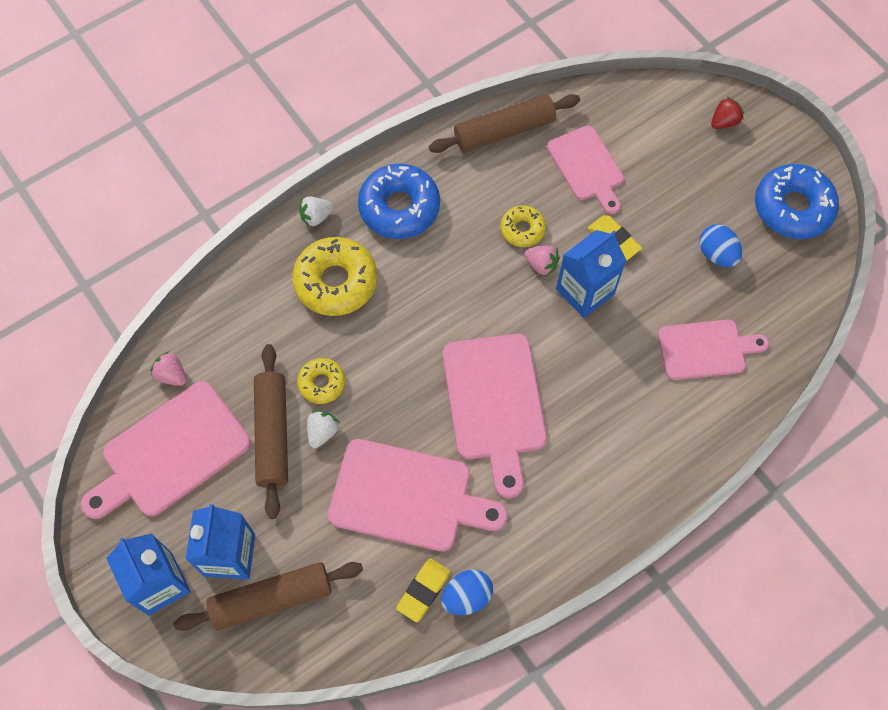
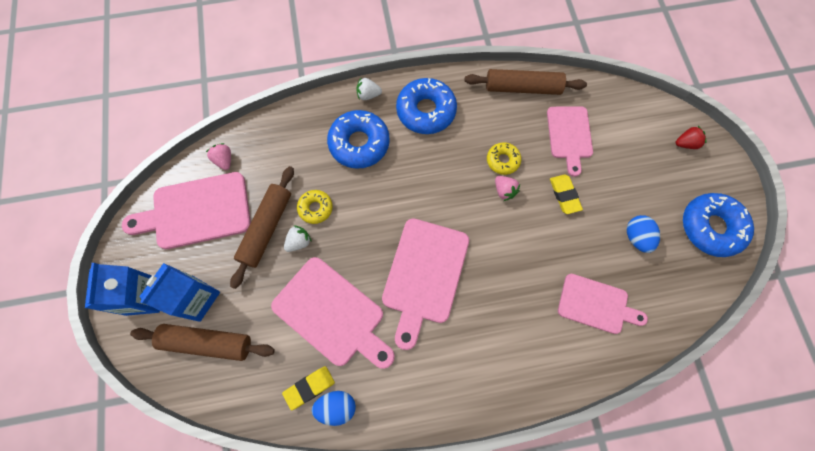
camera: 25 degrees right, 5 degrees up
(336, 282) = (359, 143): yellow donut -> blue donut
(585, 292) = (526, 223): blue carton -> none

